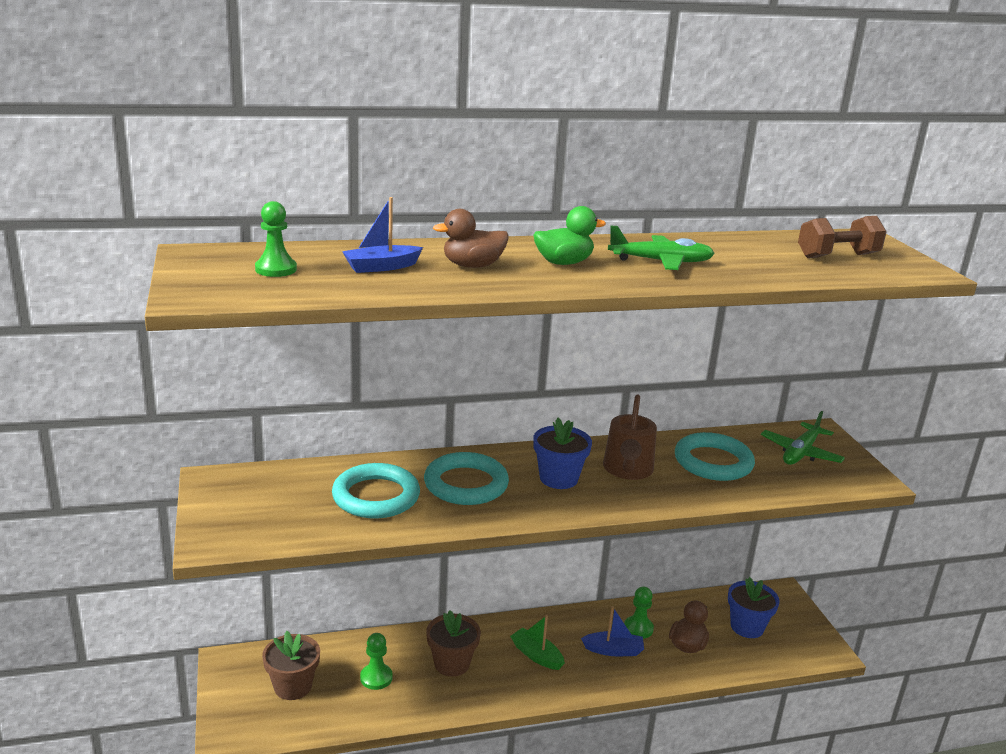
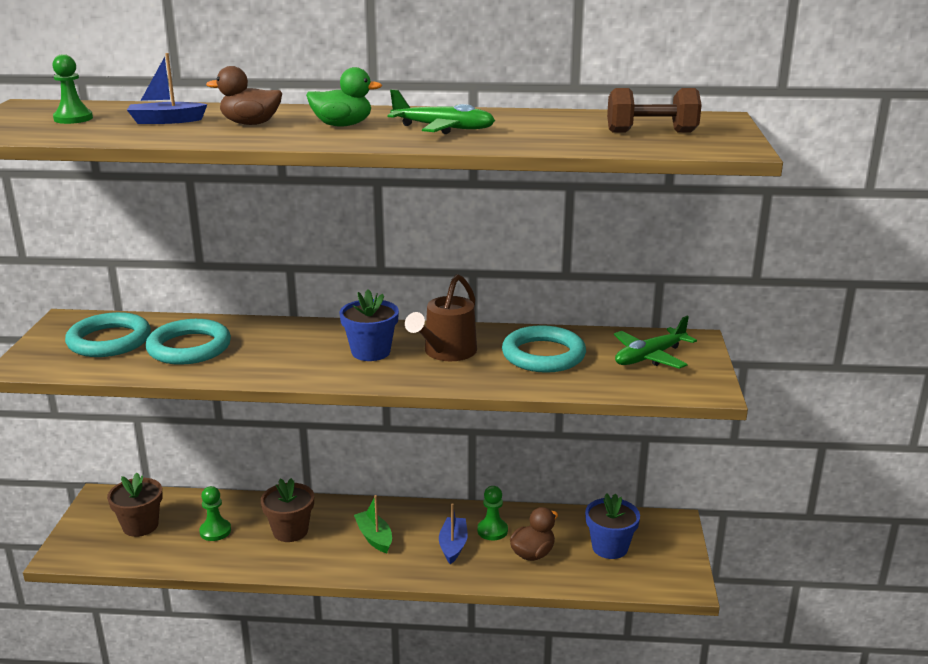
camera: 20 degrees right, 0 degrees up
(466, 484) = (278, 347): turquoise ring -> turquoise ring (109, 341)
(613, 650) = (453, 545): blue boat -> blue boat turned 105 degrees counterclockwise

